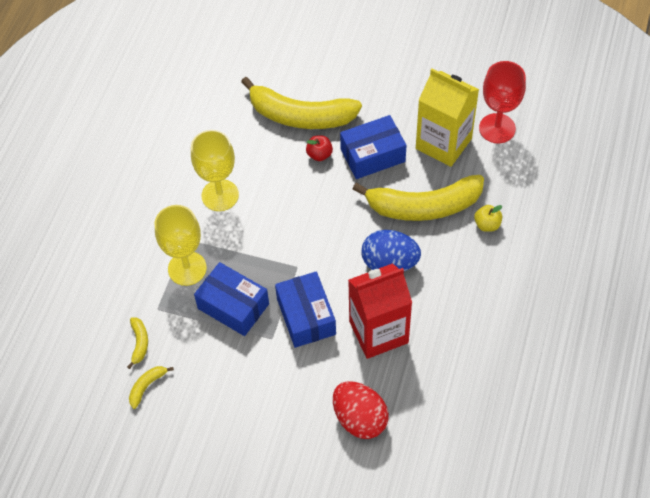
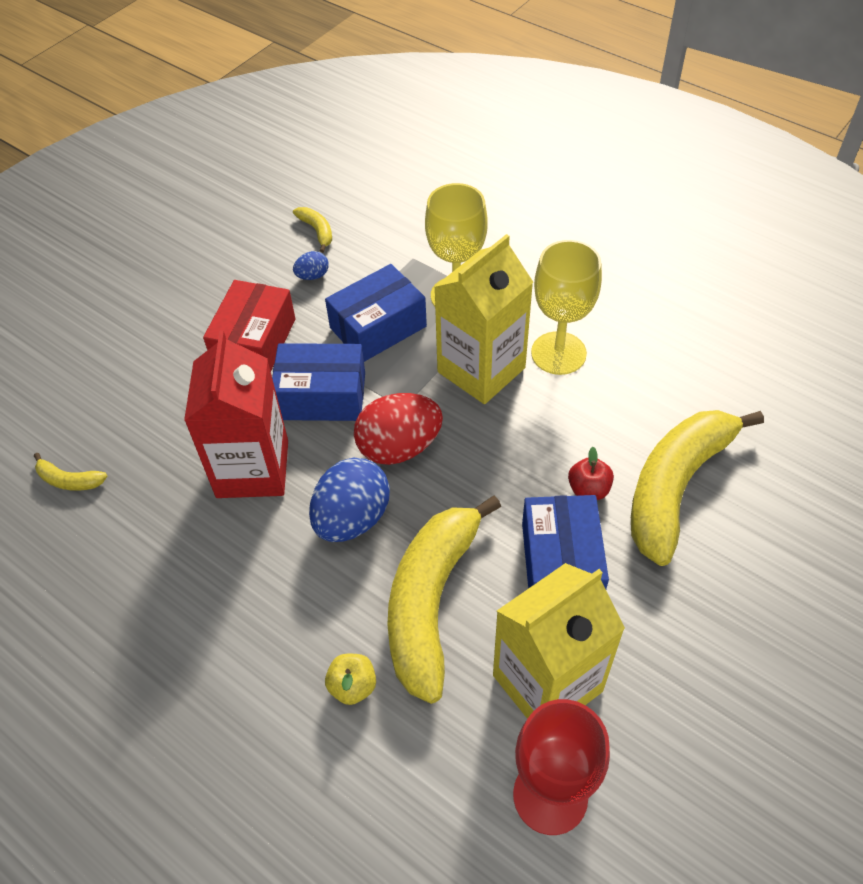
camera: 110 degrees right, 5 degrees down
(139, 343) = (375, 235): yellow banana -> yellow banana (69, 480)
(197, 369) = (312, 276): none -> blue egg
(250, 233) = (481, 370): none -> yellow carton
(275, 379) = (254, 342): none -> red box
(360, 419) = (149, 410): red egg -> red egg (399, 447)

